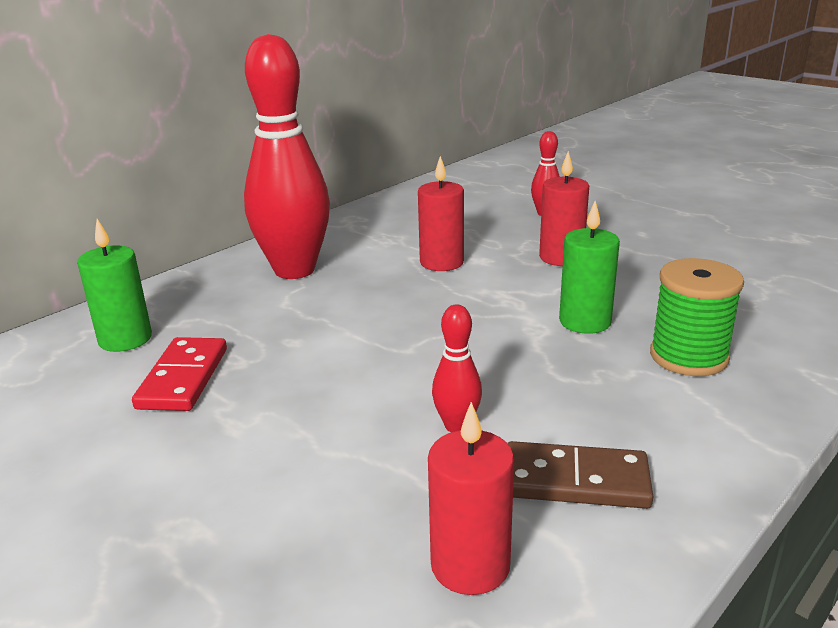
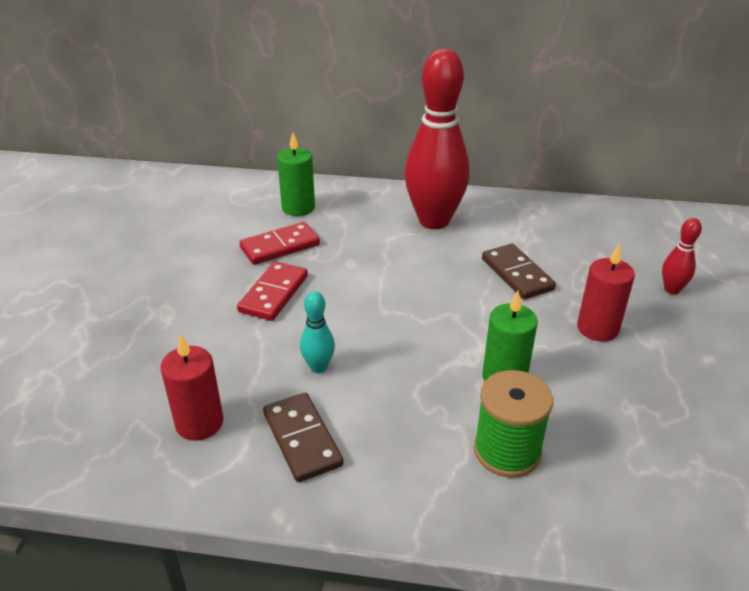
camera: 55 degrees right, 10 degrees up
(274, 414) = (274, 294): none -> red domino
(441, 262) = (517, 274): red candle -> brown domino
(457, 426) = (318, 367): red bowling pin -> turquoise bowling pin

